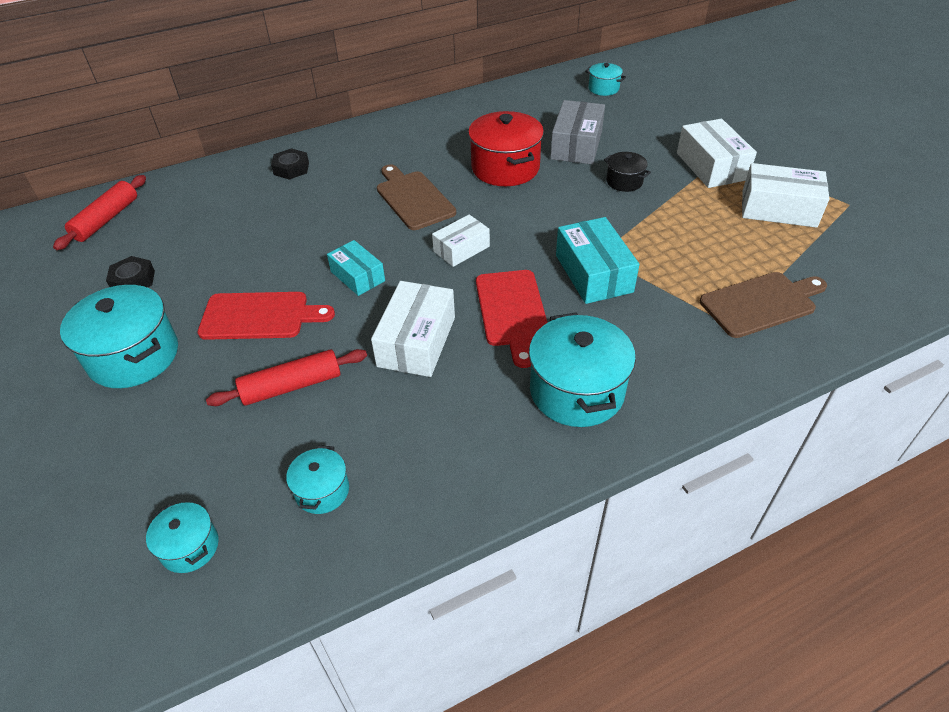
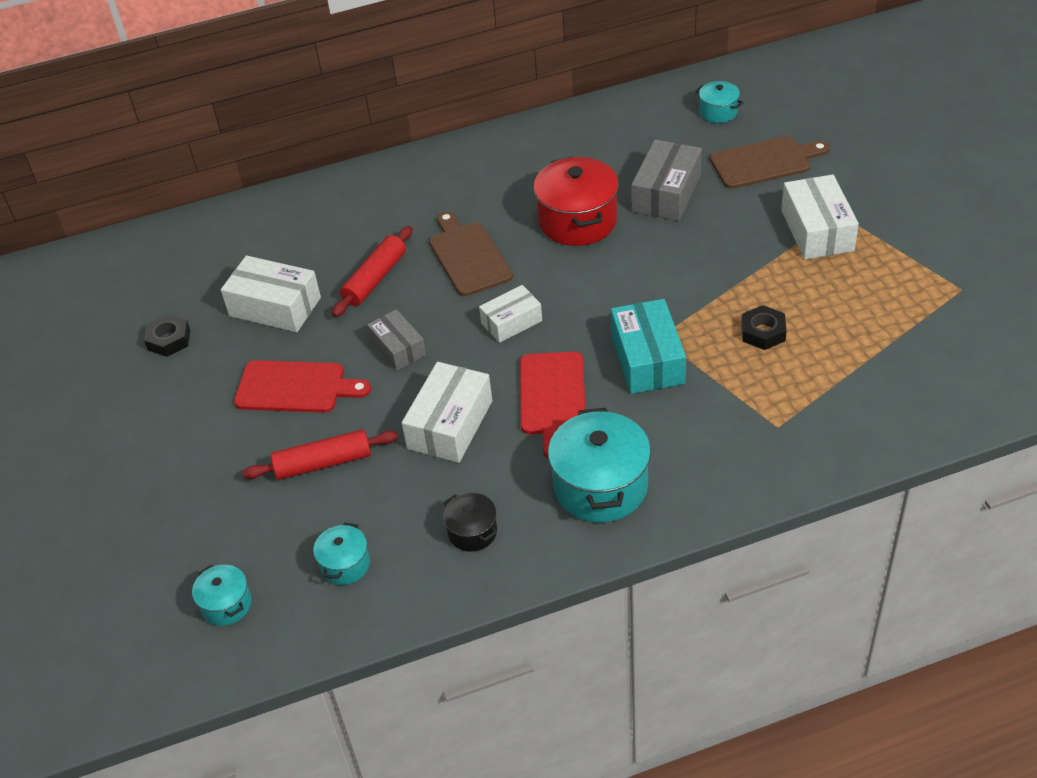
camera: 10 degrees right, 0 degrees up
(106, 219) = (139, 265): red rolling pin -> red rolling pin (375, 279)
(134, 356) = (172, 422): turquoise pot -> none
(291, 168) = (337, 210): black nut -> black nut (763, 332)
(357, 276) = (398, 348): turquoise box -> grey box
(624, 181) = (710, 246): black pot -> black pot (472, 532)
(761, 303) = (817, 405): brown cutting board -> brown cutting board (764, 162)
(778, 209) = (877, 291): white box -> white box (275, 307)

